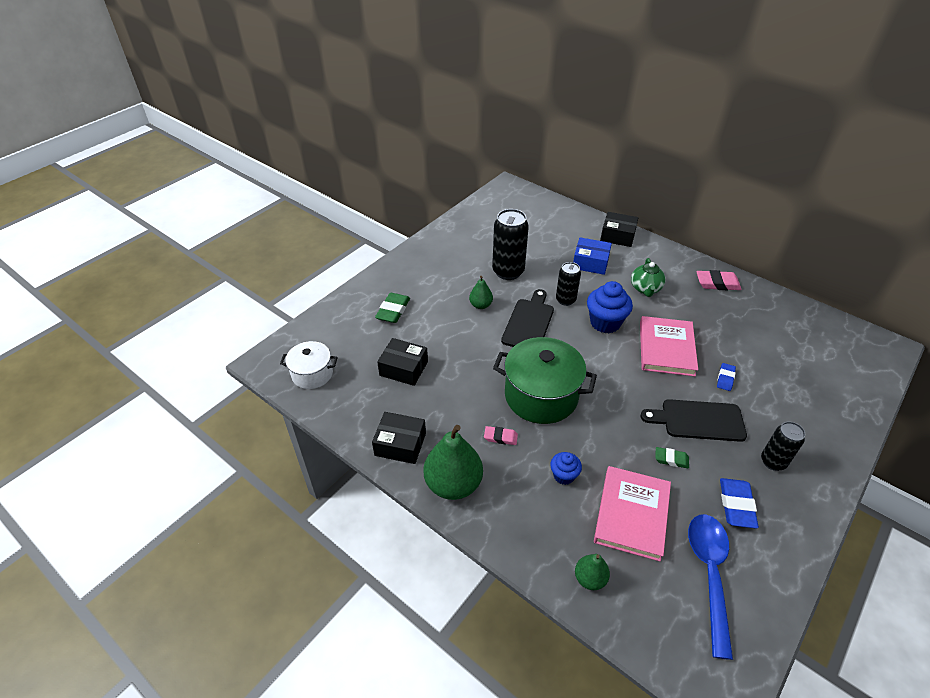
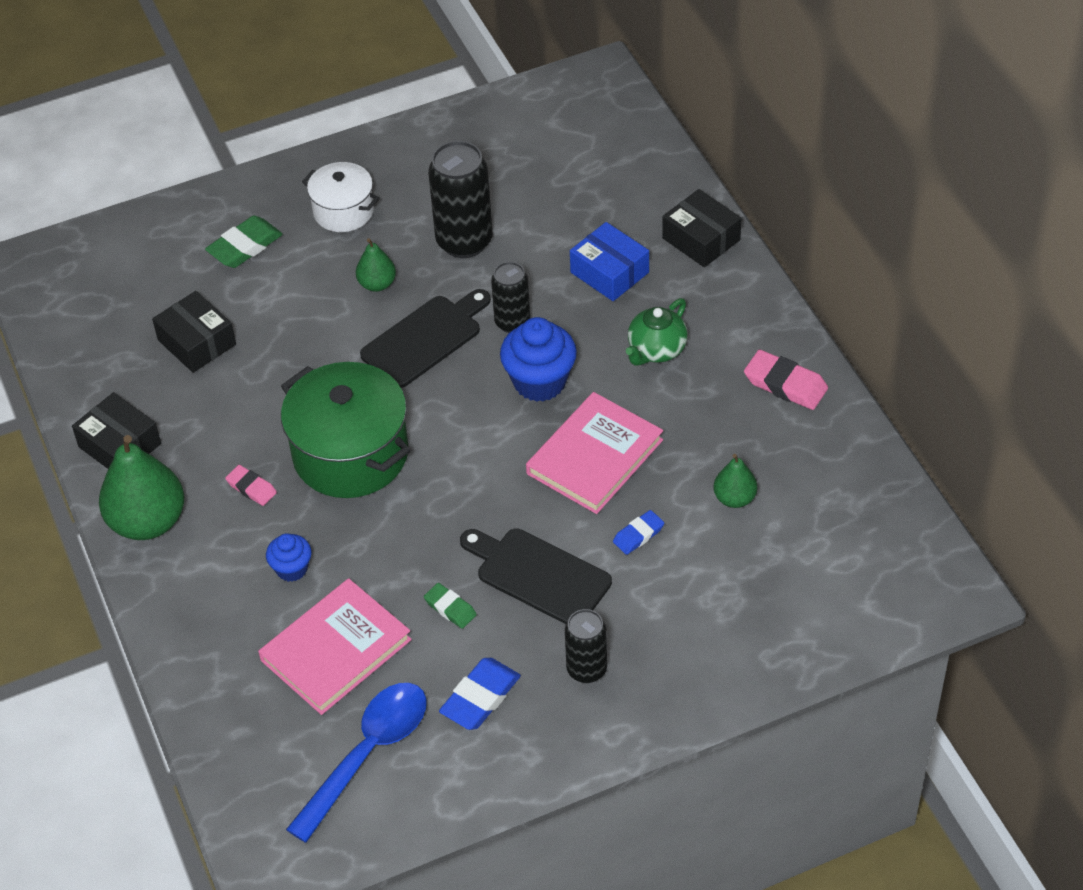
camera: 30 degrees right, 5 degrees up
(312, 374) = (74, 304): white pot -> white pot (343, 211)
(590, 578) = (222, 695): green pear -> green pear (734, 498)

